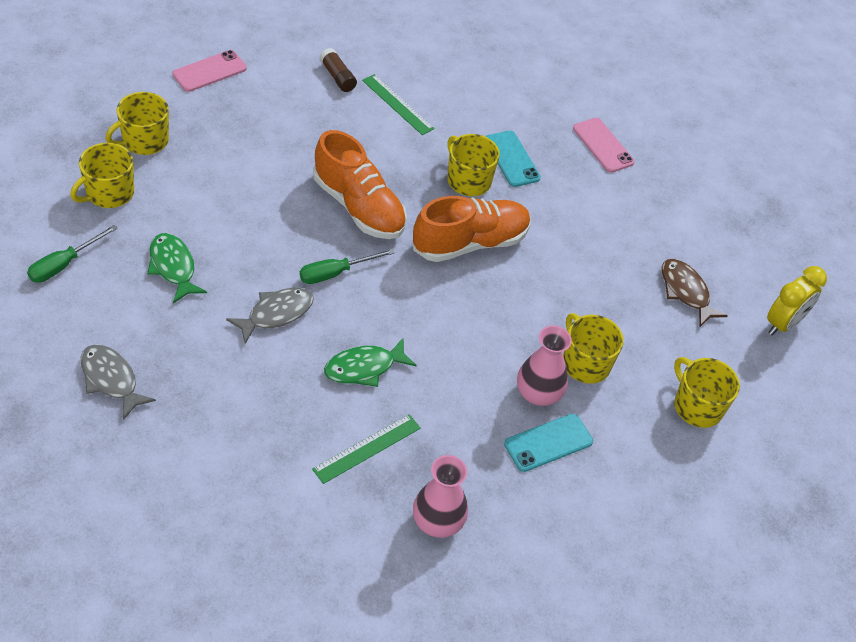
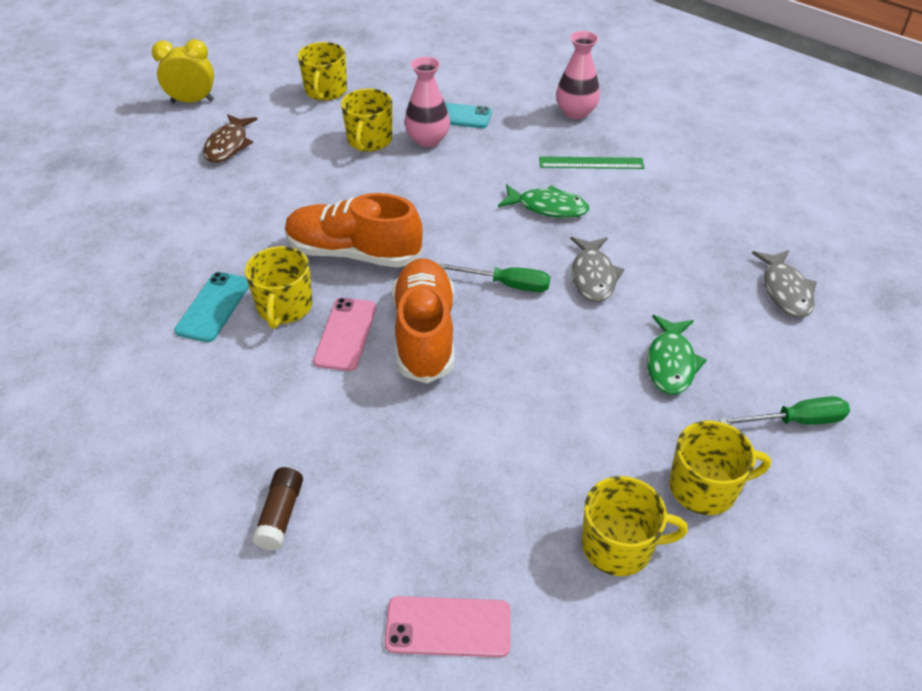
camera: 135 degrees left, 5 degrees down
(276, 314) = (593, 276): grey fish -> grey fish turned 90 degrees counterclockwise
(397, 104) = (252, 432): green ruler -> none
(603, 145) = (108, 276): pink phone -> pink phone (345, 334)

